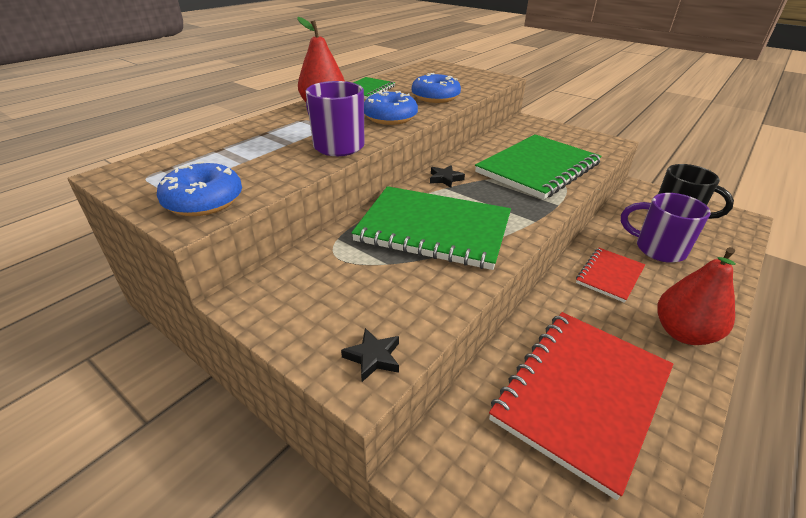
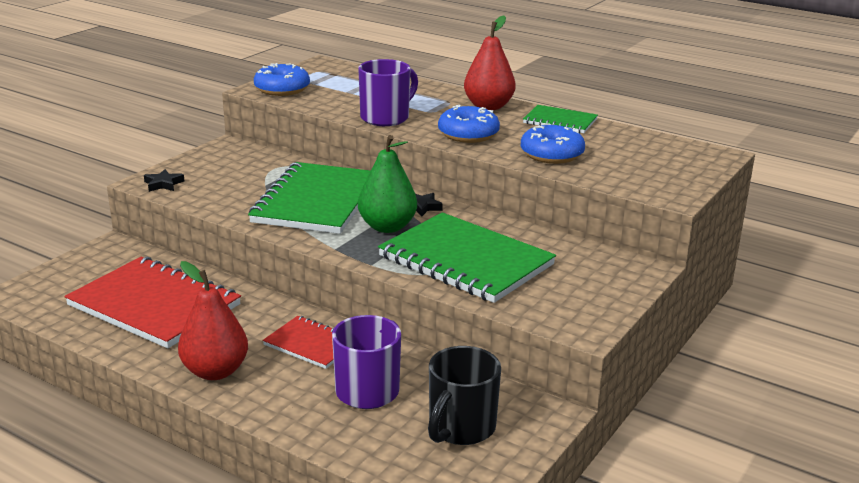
camera: 85 degrees right, 10 degrees down
(486, 195) = (387, 227): none -> green pear

